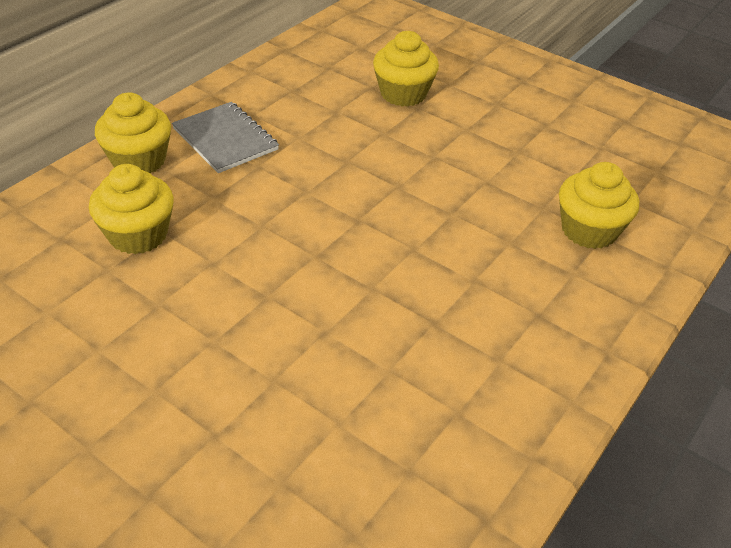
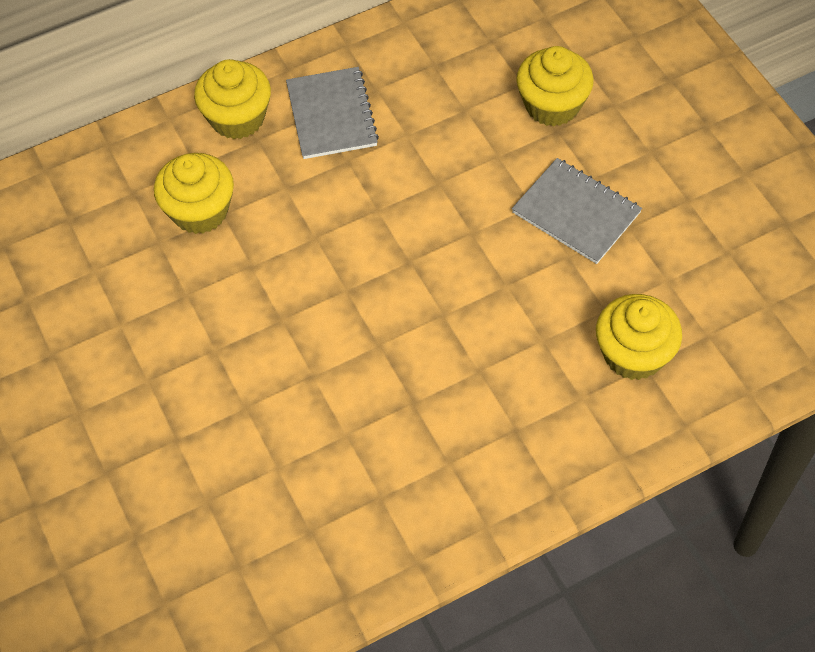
camera: 30 degrees right, 15 degrees up
(471, 152) = (576, 212): none -> grey notebook

